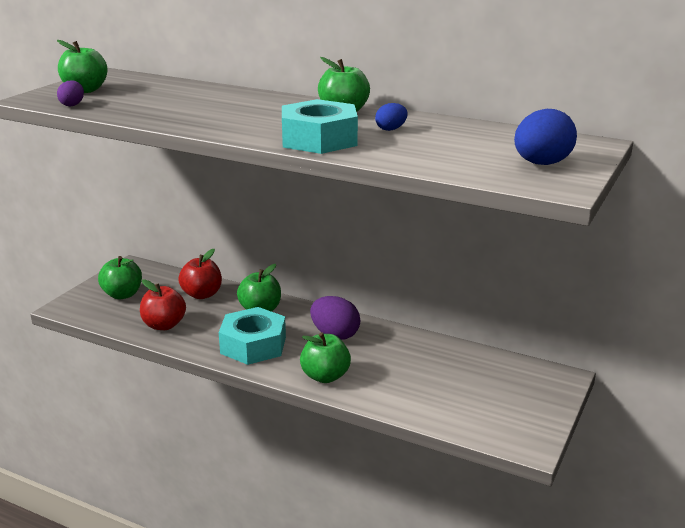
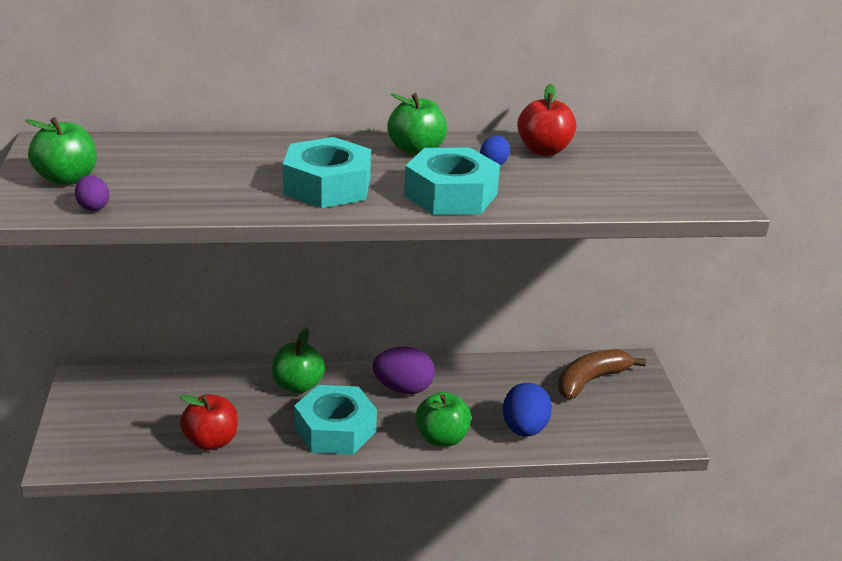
camera: 35 degrees left, 5 degrees up
(122, 294) = (115, 420): green apple -> none
(202, 294) = (212, 388): red apple -> red apple (543, 150)
(237, 120) = (327, 186): none -> turquoise nut
(502, 377) = (590, 380): none -> brown banana
(541, 164) = (673, 178): blue egg -> blue egg (524, 429)

